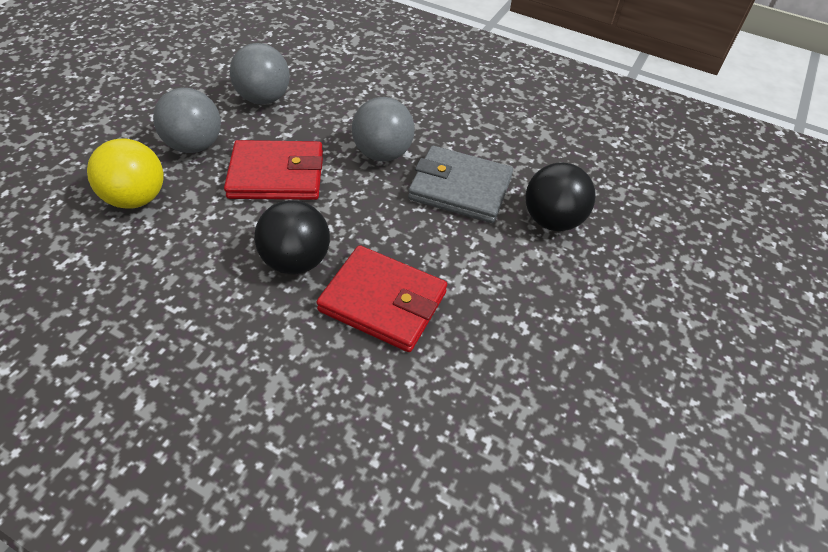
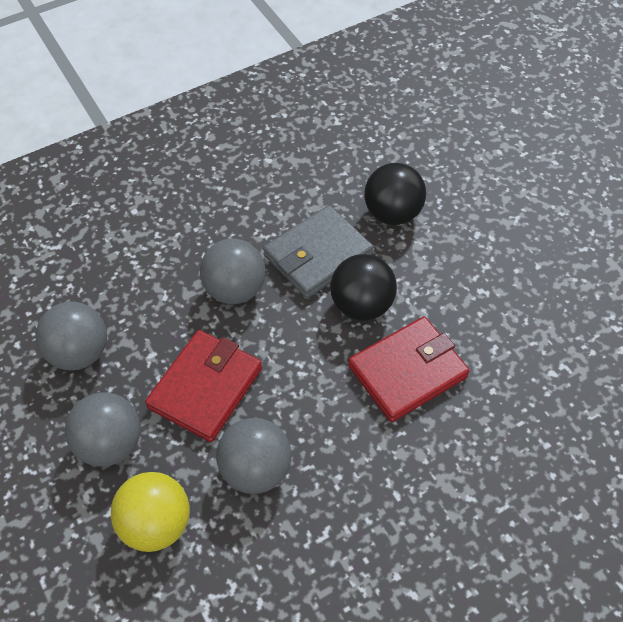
camera: 55 degrees left, 5 degrees up
(216, 236) = (256, 470): none -> grey ball
(296, 260) = (325, 416): black ball -> black ball (361, 305)

